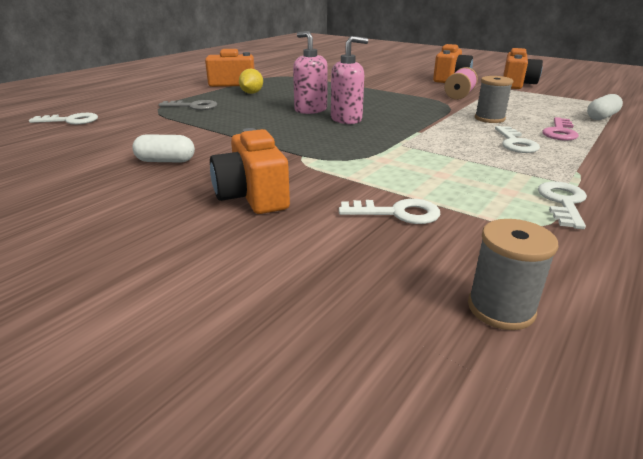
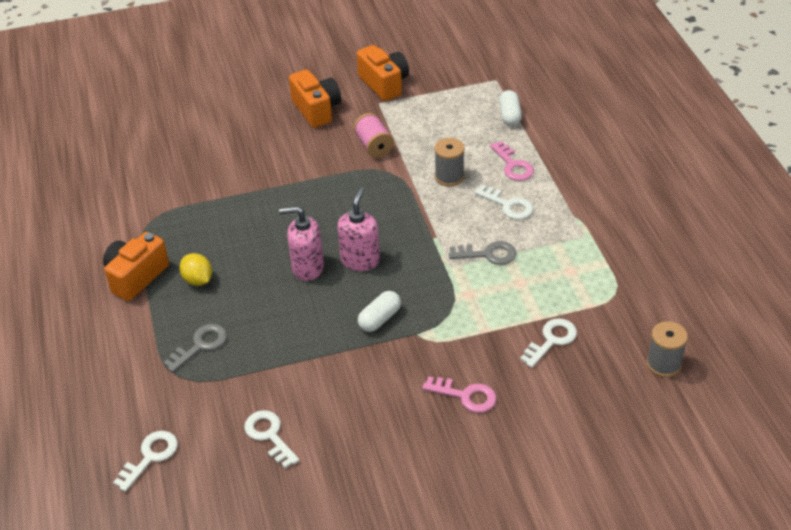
camera: 50 degrees left, 15 degrees up
(166, 161) = (350, 419): white capsule -> white capsule (379, 319)
(252, 196) = (466, 396): orange camera -> pink key
(445, 153) = (488, 254): none -> grey key
(563, 202) = (603, 260): white key -> white key (269, 435)

